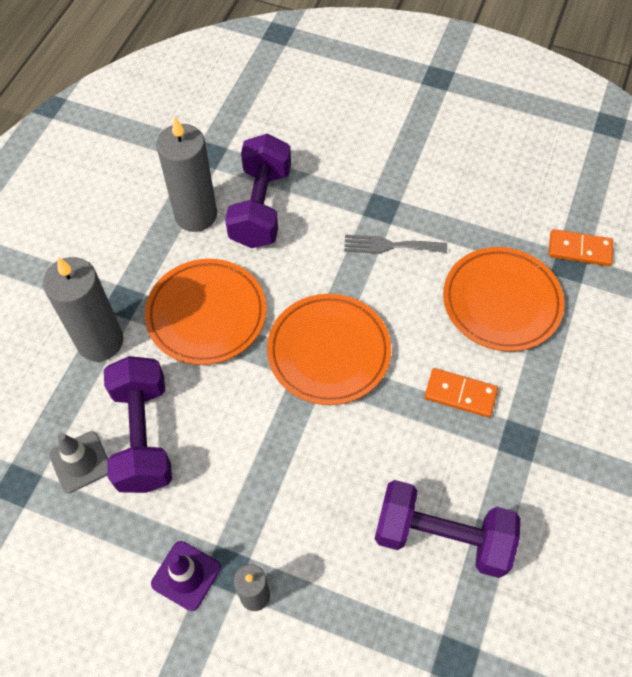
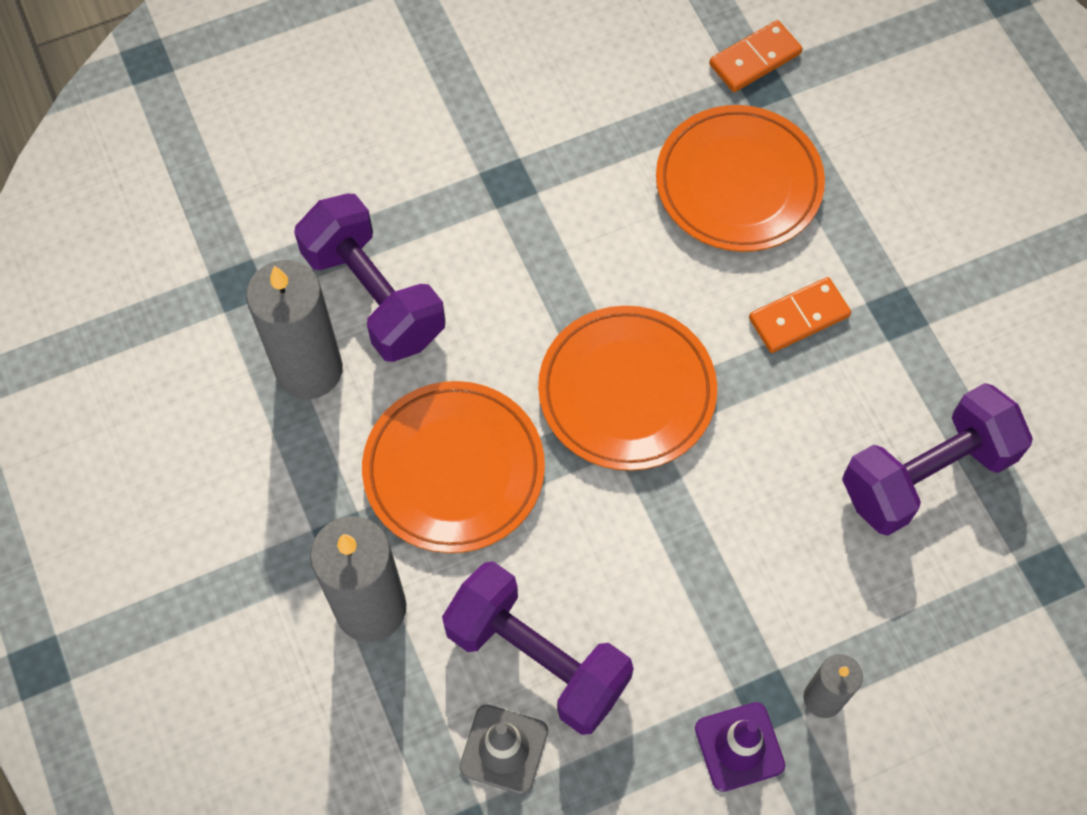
camera: 45 degrees left, 5 degrees up
(389, 245) = (563, 219): grey fork -> none

